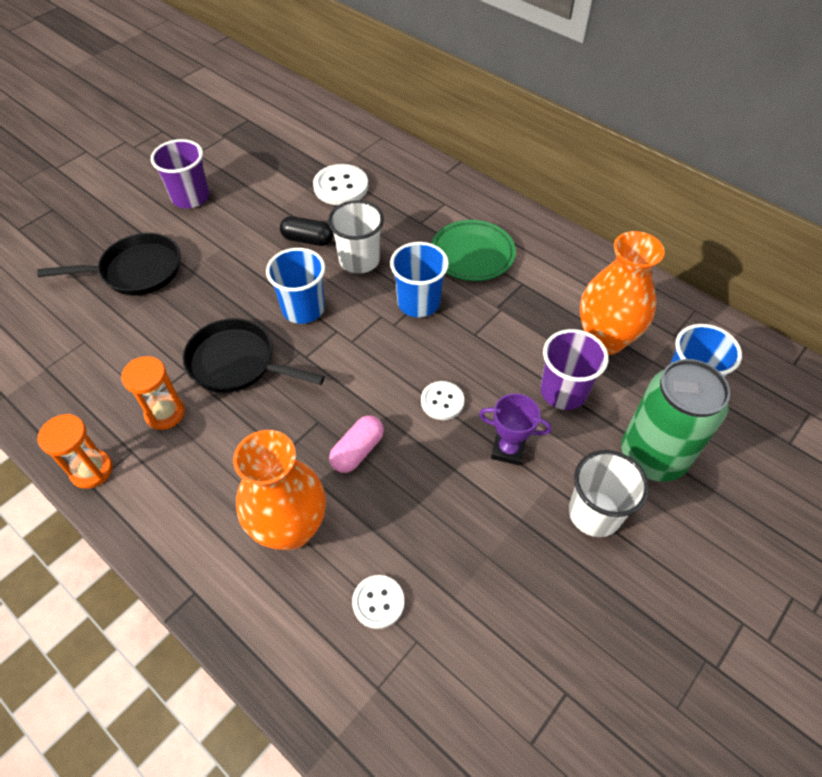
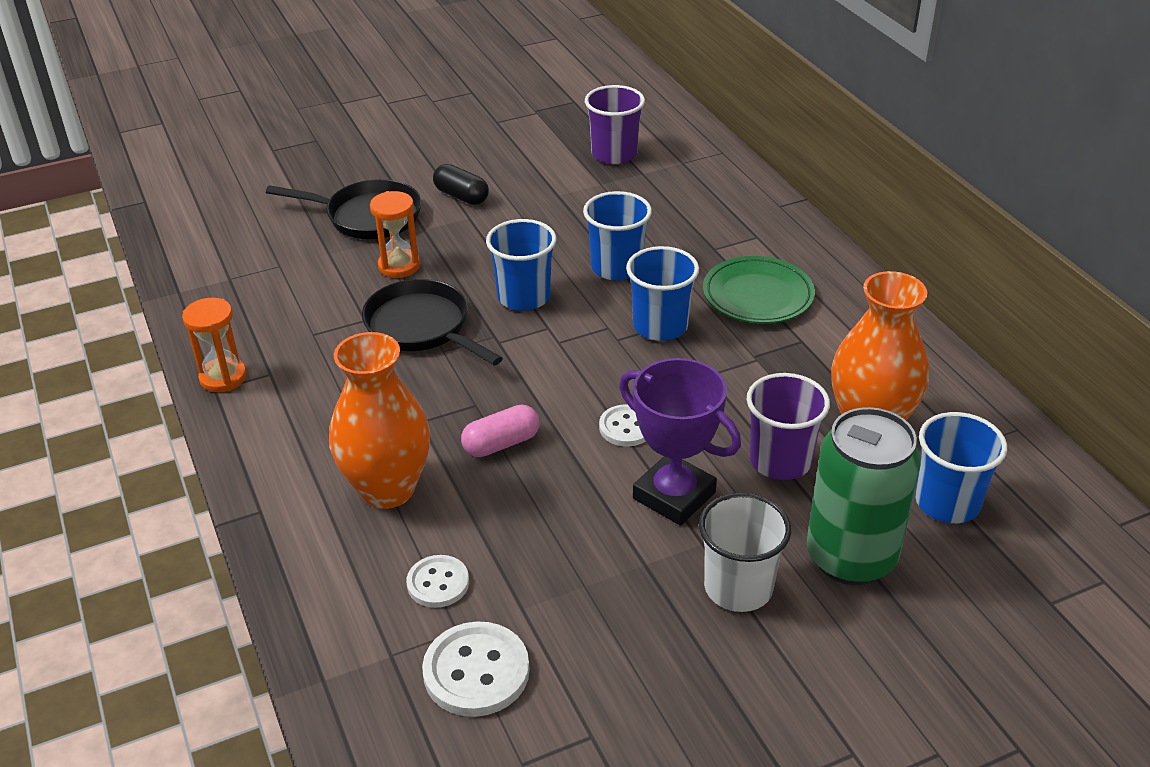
camera: 25 degrees right, 15 degrees down
(165, 413) = (322, 350): orange hourglass -> orange hourglass (399, 266)
(190, 197) = (465, 162): purple cup -> purple cup (614, 154)
(308, 240) = (569, 233): black capsule -> black capsule (461, 196)
(341, 187) = (641, 191): white button -> white button (476, 671)
(359, 260) = (616, 267): white cup -> blue cup
(508, 450) = (674, 495): purple trophy -> purple trophy, size x1.60

